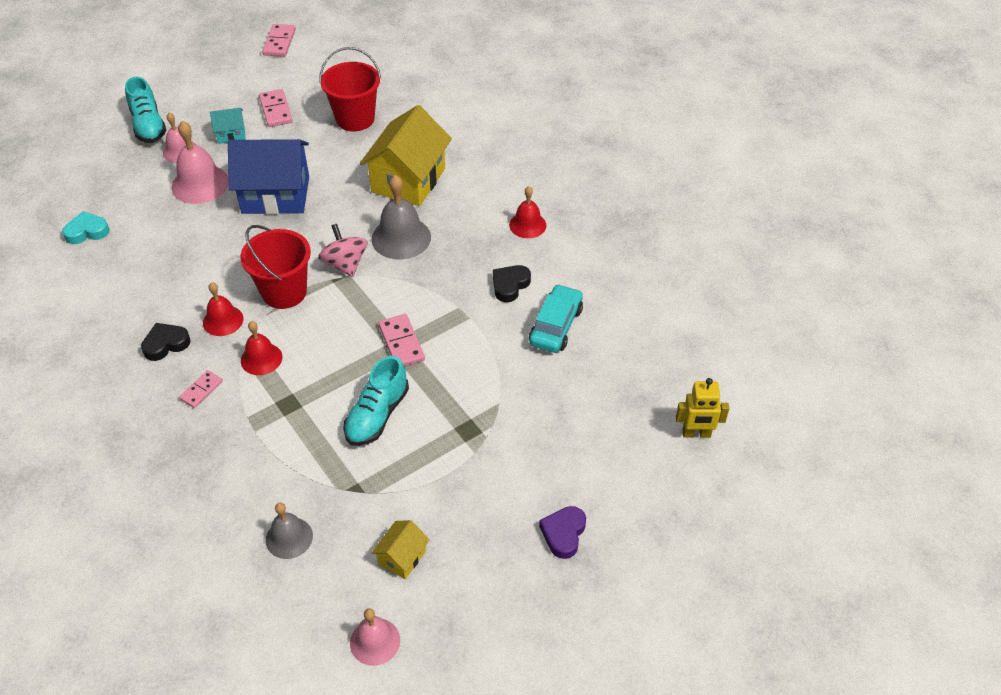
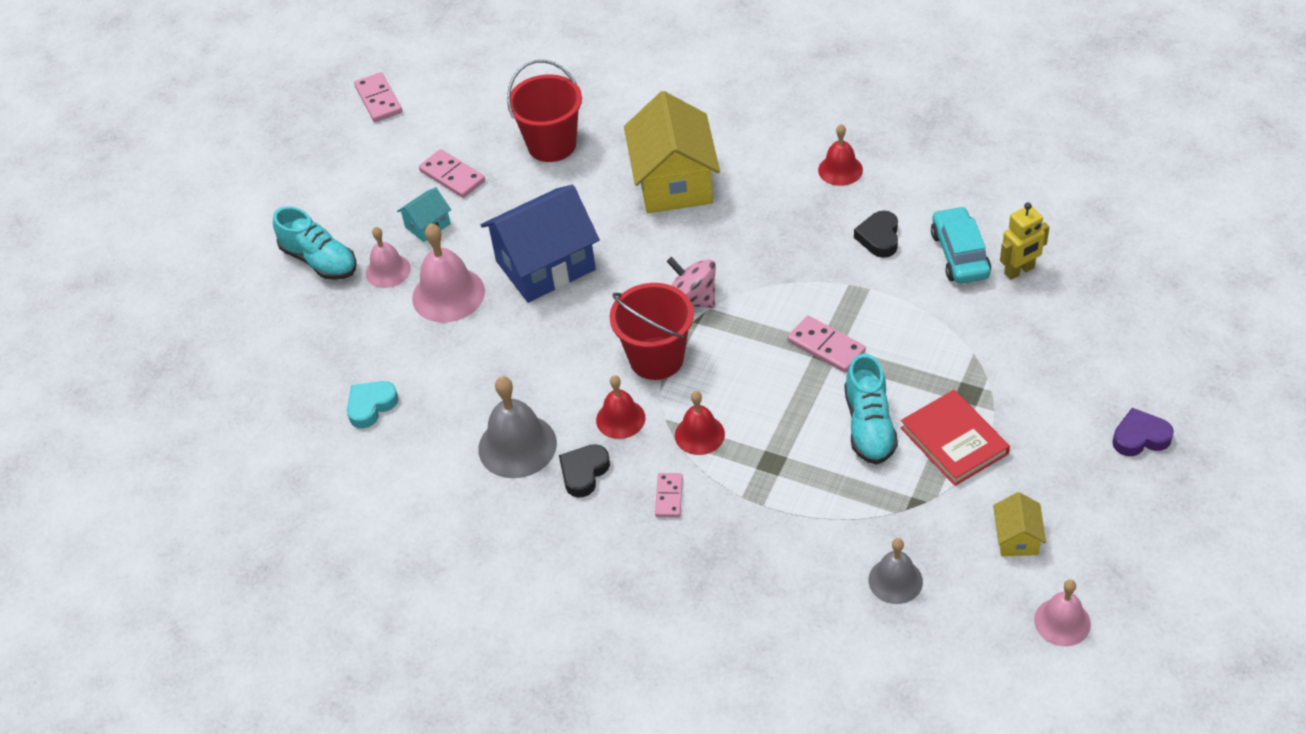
camera: 25 degrees left, 0 degrees up
(401, 238) = (724, 244): grey bell -> grey bell (517, 446)
(425, 459) = (954, 441): none -> red book
(563, 534) = (1140, 437): purple heart -> purple heart turned 90 degrees clockwise
(696, 434) = (1175, 287): yellow robot -> yellow robot (1019, 271)

